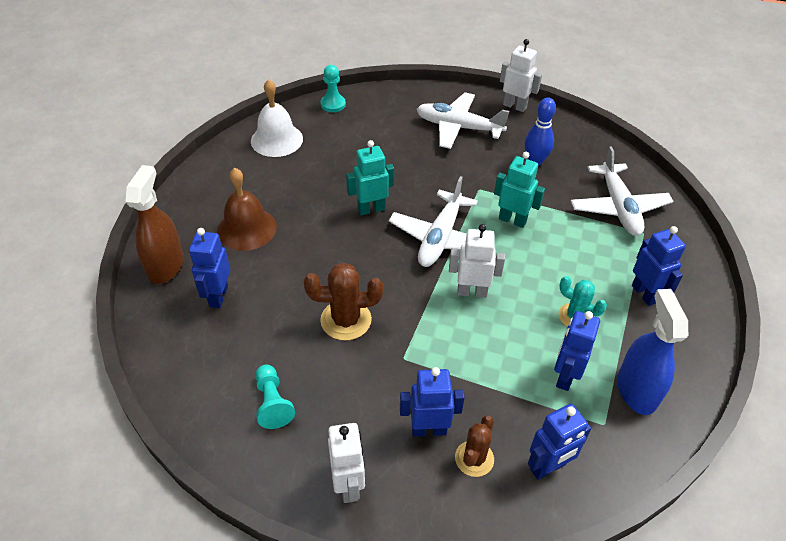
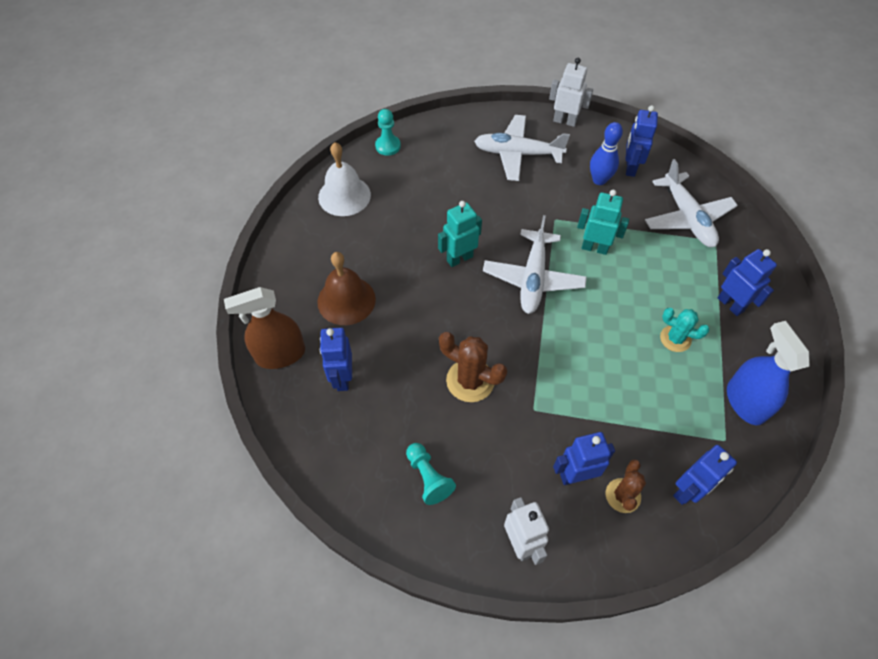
camera: 10 degrees left, 10 degrees up
(166, 266) = (280, 355): brown spray bottle -> brown spray bottle turned 105 degrees counterclockwise
(346, 320) = (470, 380): brown cactus -> brown cactus turned 45 degrees clockwise
(472, 292) = (577, 330): white robot -> none
(564, 376) = (680, 400): blue robot -> blue robot (630, 167)

